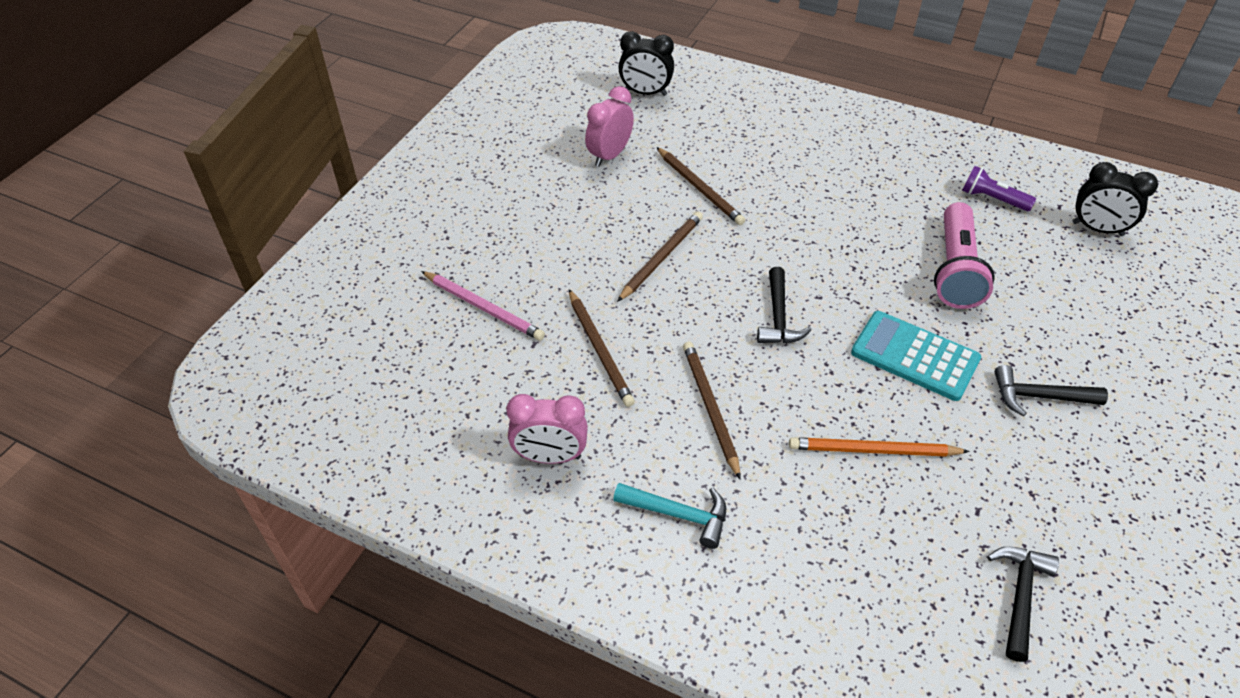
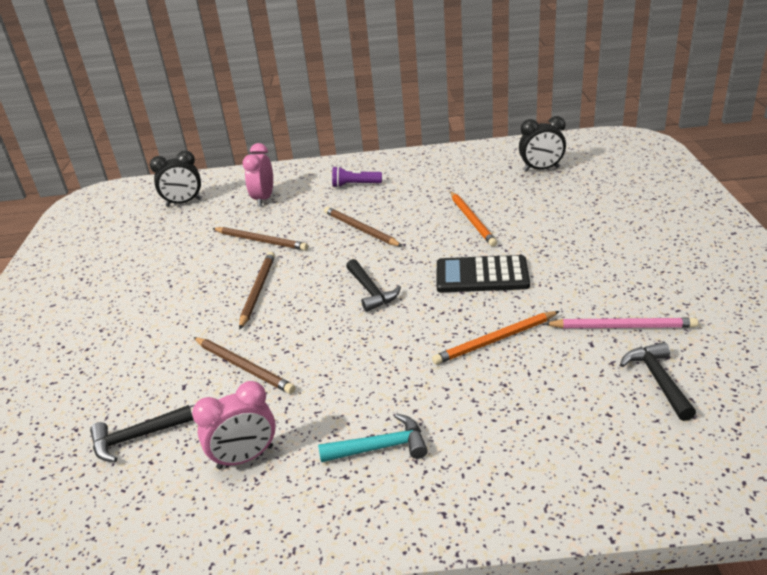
camera: 25 degrees left, 15 degrees down
(483, 308) = (123, 380): pink pencil -> pink pencil (622, 326)
(609, 155) = (177, 246): pink clock -> pink clock (264, 199)
(710, 408) = (358, 366): brown pencil -> brown pencil (360, 229)
(914, 356) = (482, 275): turquoise calculator -> black calculator
(955, 270) = (472, 220): pink flashlight -> orange pencil
(992, 199) = (466, 177): purple flashlight -> purple flashlight (355, 185)
(1038, 397) = (577, 265): black hammer -> black hammer (136, 438)

